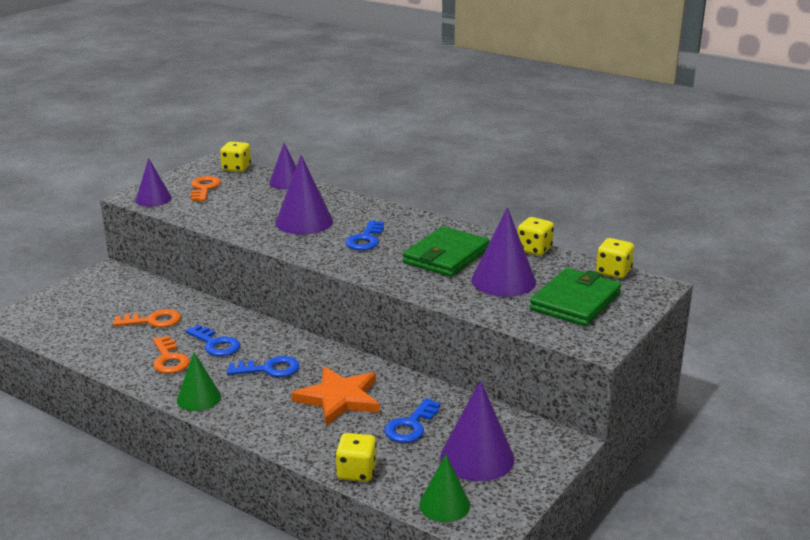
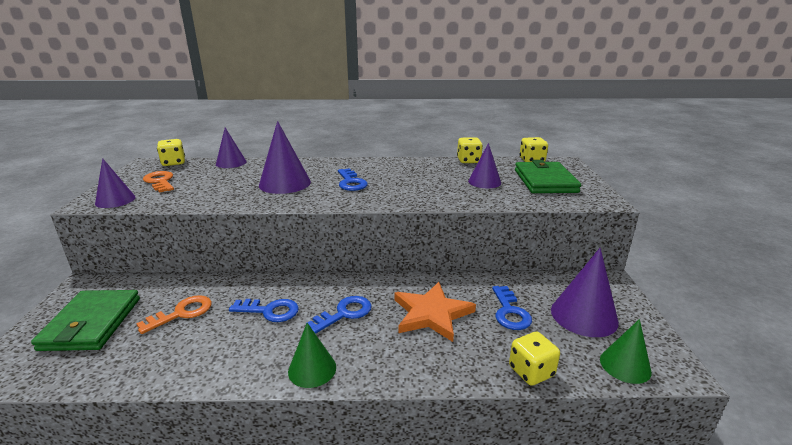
camera: 35 degrees left, 0 degrees up
(169, 359) = (238, 343): orange key -> none
(446, 256) = (423, 178): green wallet -> green wallet (91, 323)
(503, 281) = (484, 182): purple cone -> purple cone, size x0.65

